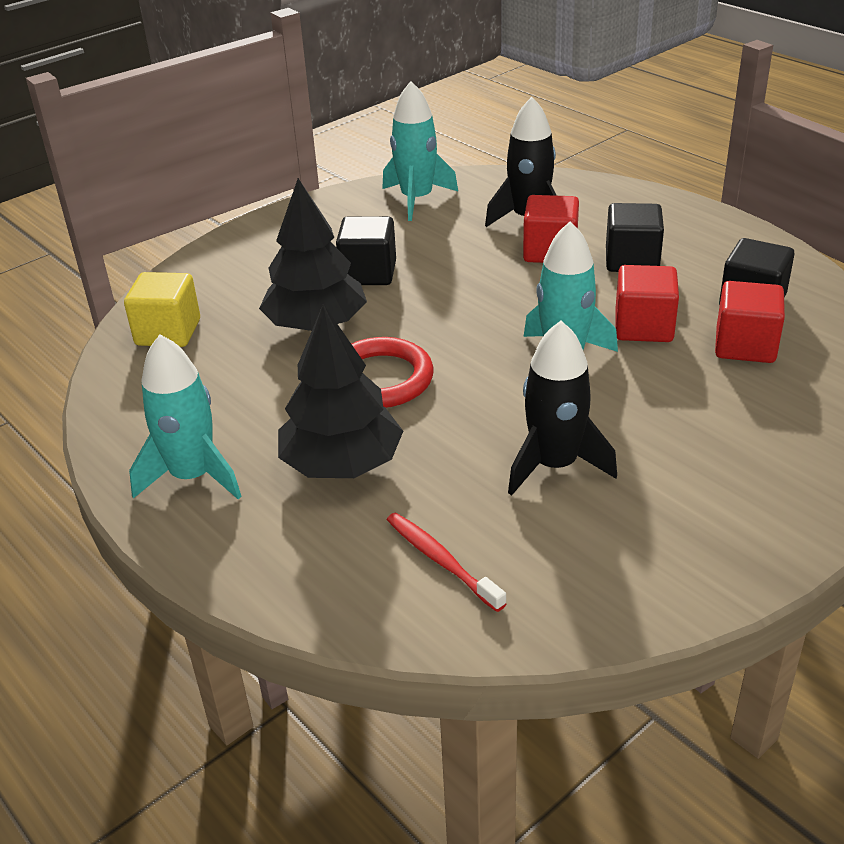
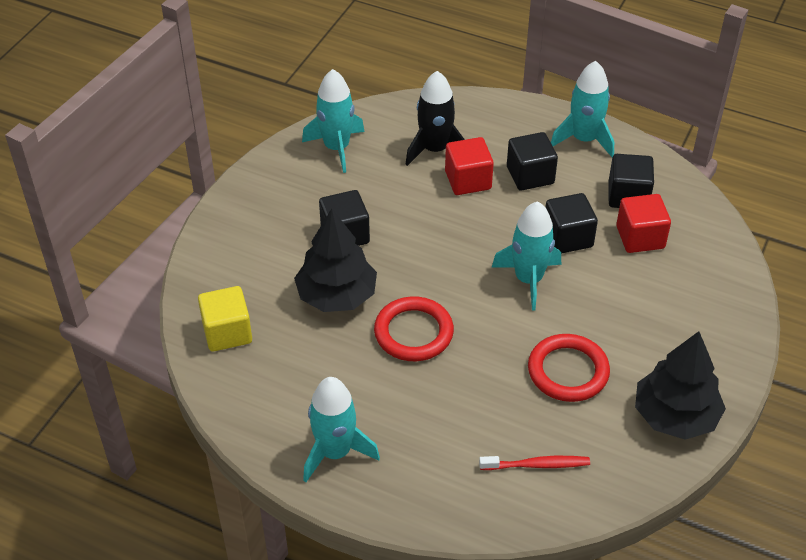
camera: 25 degrees left, 10 degrees up
(342, 464) = (431, 411): black tree -> black tree (675, 416)
(441, 561) = (537, 465): red toothbrush -> red toothbrush turned 150 degrees clockwise
(555, 465) = (568, 371): black rocket -> red ring
(643, 327) = (567, 237): red cube -> black cube
(724, 240) = (584, 139): none -> turquoise rocket

